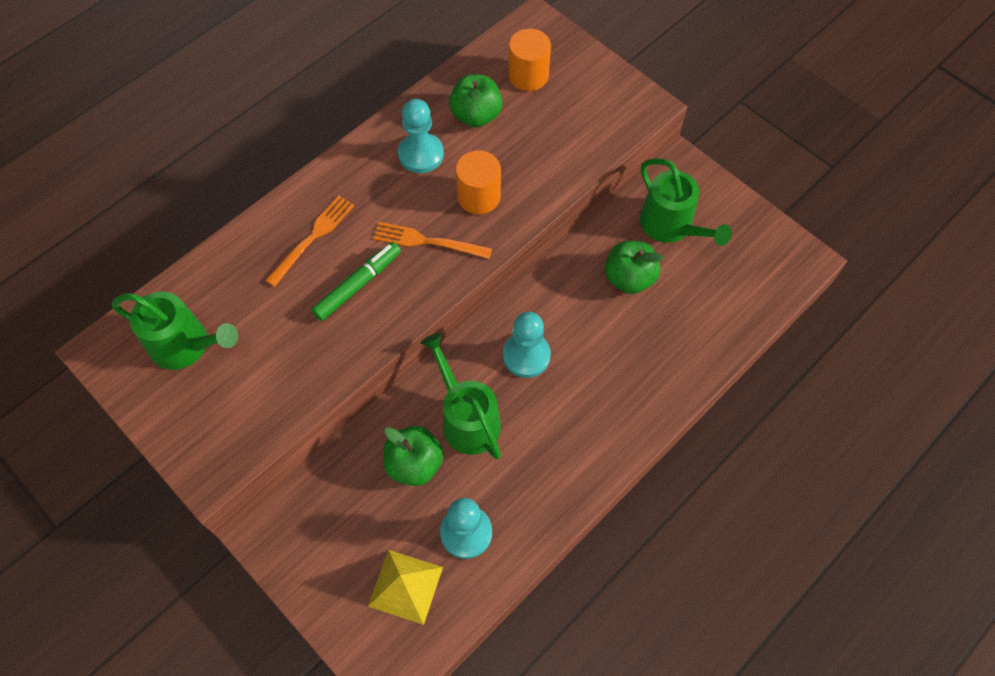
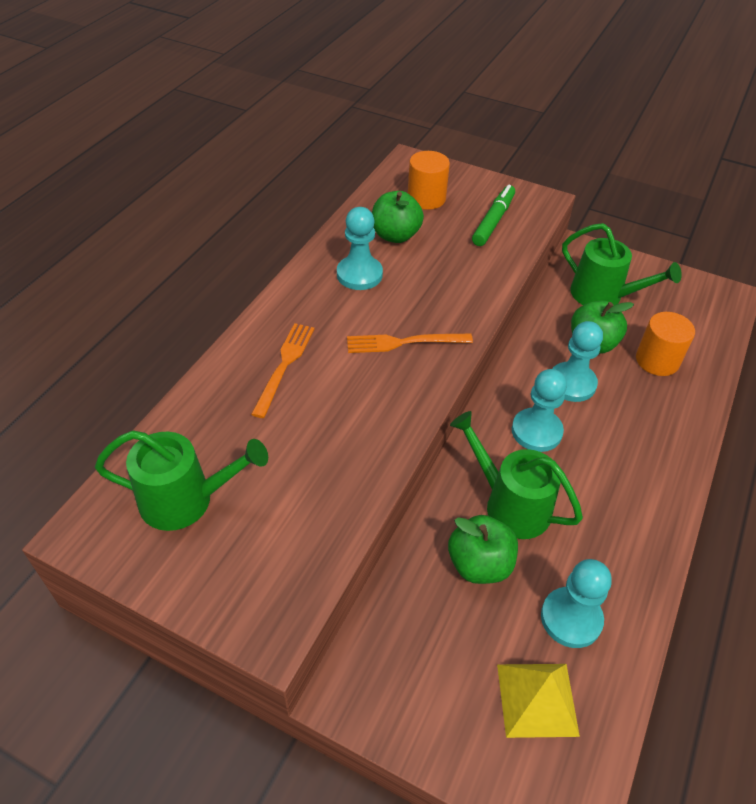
camera: 20 degrees left, 15 degrees down
(358, 285) = (353, 395): green marker -> green marker (493, 221)
(479, 196) = (433, 296): orange cylinder -> orange cylinder (657, 360)
(585, 316) = (572, 383): none -> turquoise pawn

